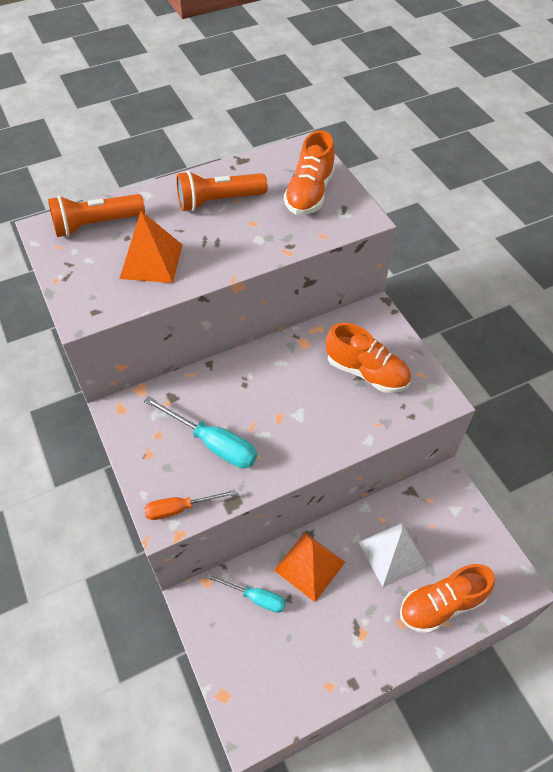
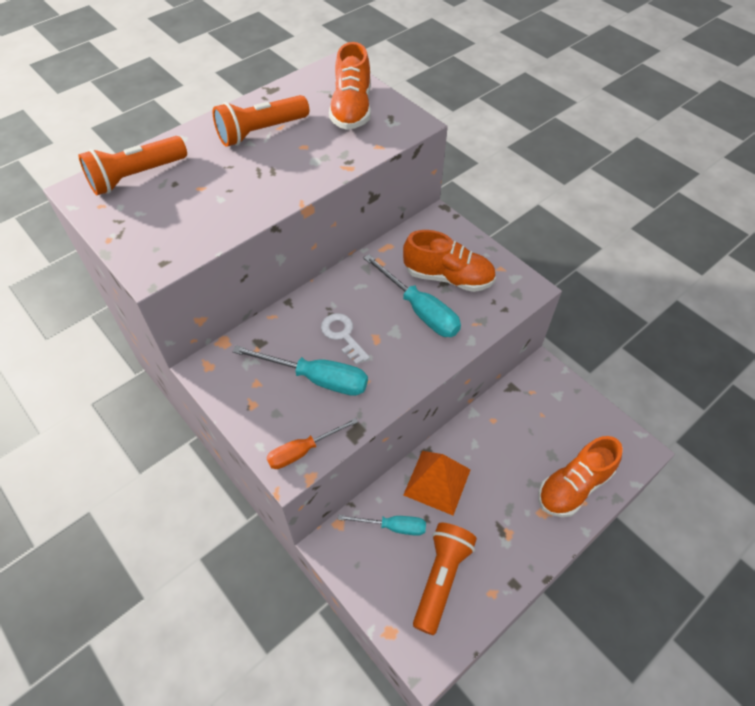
camera: 15 degrees left, 0 degrees up
(151, 261) = (209, 201): orange pyramid -> none
(249, 407) = (343, 335): none -> white key
(285, 658) = (441, 578): none -> orange flashlight
(329, 399) = (420, 310): none -> turquoise screwdriver
(392, 554) = (513, 450): white pyramid -> none

